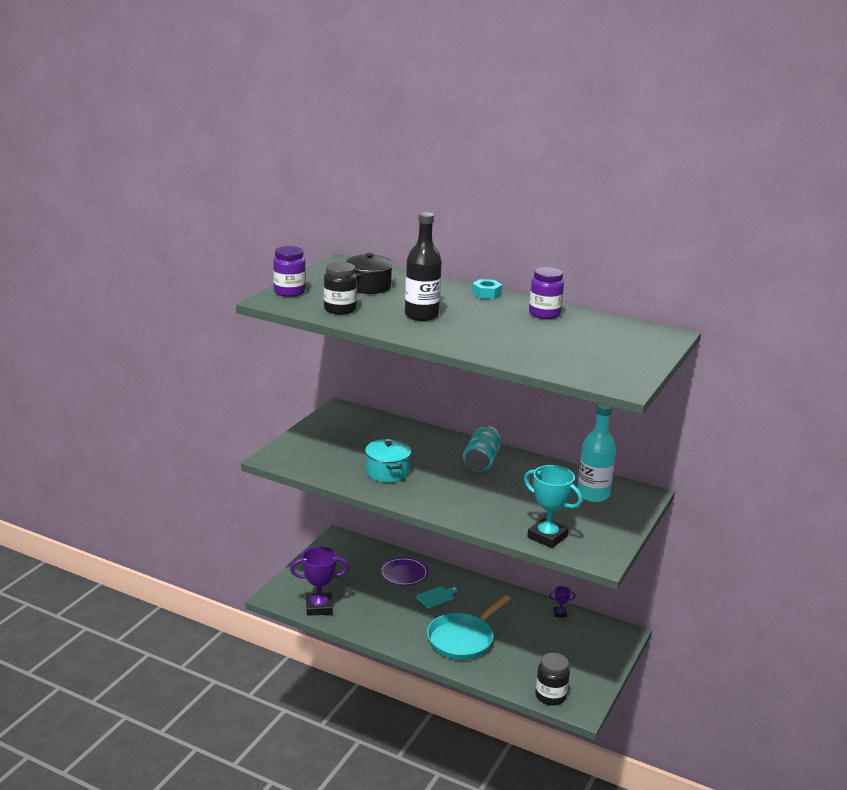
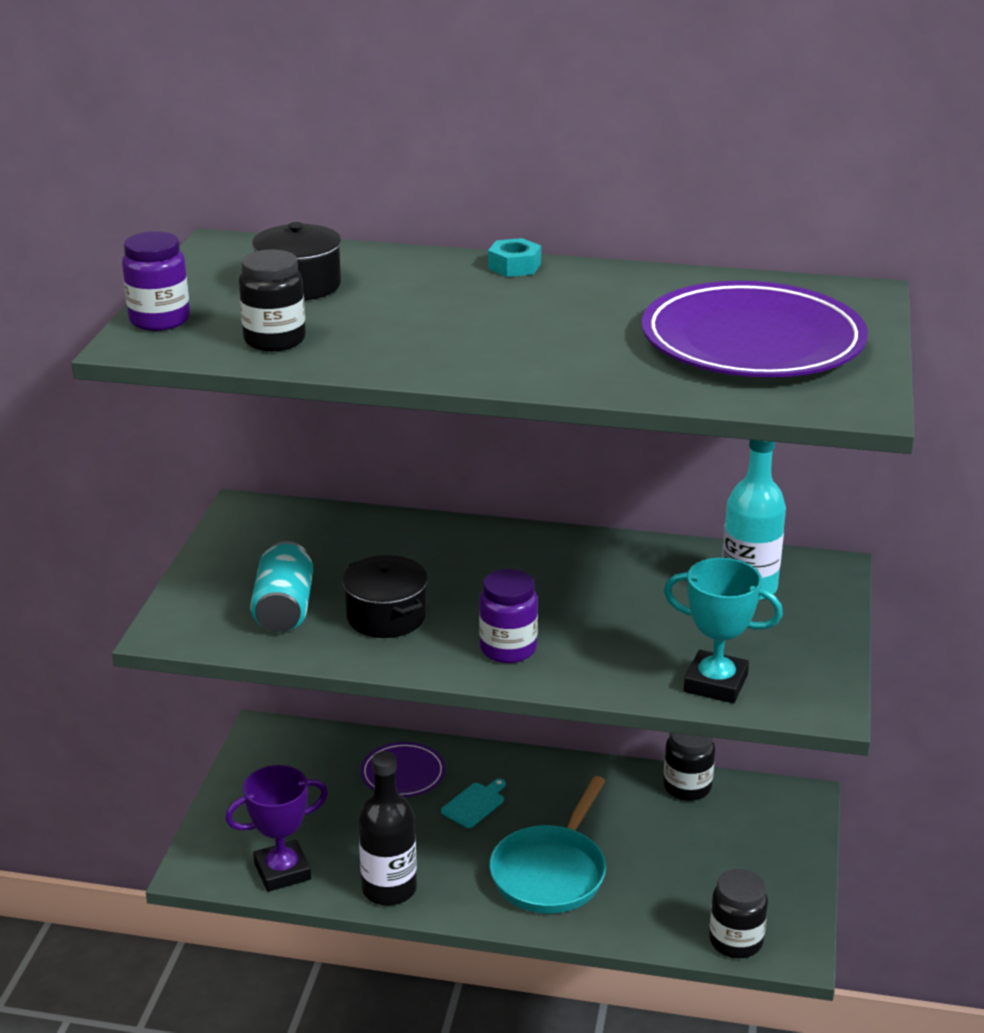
camera: 15 degrees left, 5 degrees up
(387, 472) = (386, 616): turquoise pot -> black pot
(421, 315) = (428, 327): black bottle -> black bottle (389, 889)
(481, 461) = (536, 562): turquoise can -> turquoise can (284, 609)
(544, 314) = (636, 289): purple jar -> purple jar (508, 649)
(560, 613) = (687, 787): purple trophy -> black jar
(589, 347) = (752, 341): none -> purple plate

